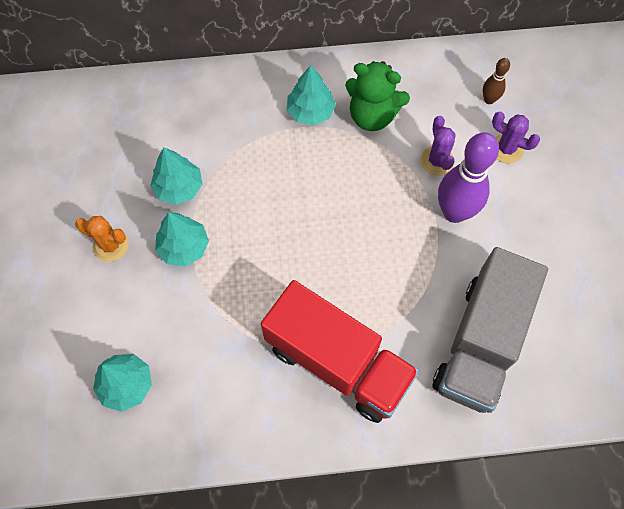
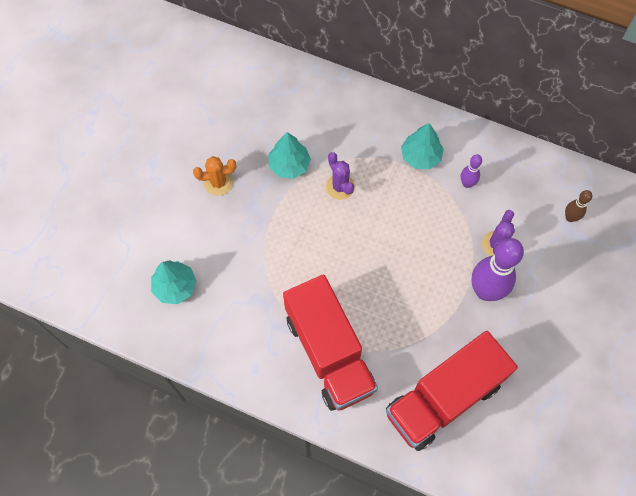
camera: 30 degrees right, 0 degrees up
(111, 245) = (218, 183): orange cactus -> orange cactus turned 60 degrees counterclockwise
(184, 247) = (268, 211): turquoise tree -> none
(372, 116) = (467, 183): green teddy bear -> purple bowling pin
(480, 343) = (443, 398): grey truck -> red truck
(506, 149) = (559, 264): purple cactus -> purple cactus (340, 187)

